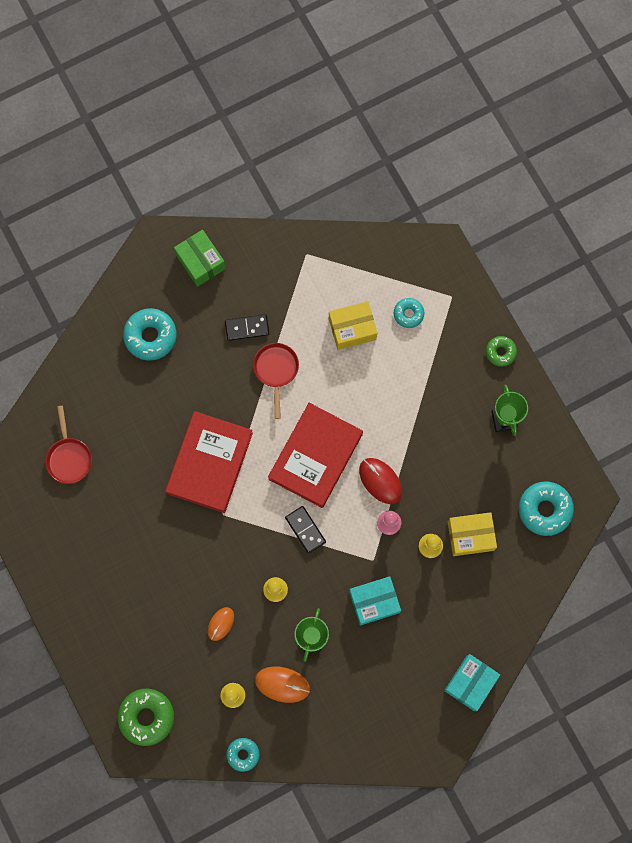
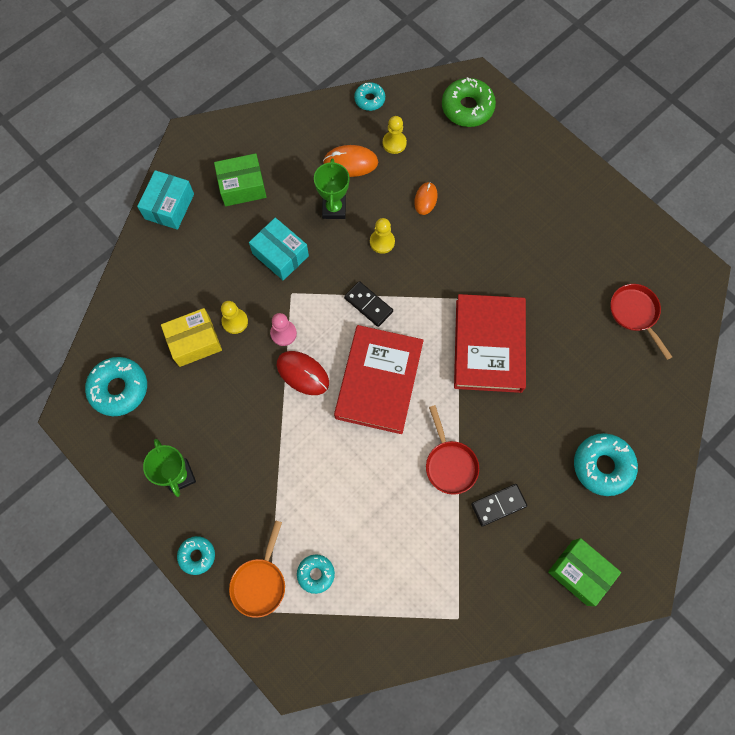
camera: 165 degrees right, 5 degrees down
(352, 329) = (377, 537): yellow box -> none
(374, 602) = (280, 255): turquoise box -> turquoise box turned 75 degrees clockwise
(395, 686) = (242, 186): none -> green box
(454, 319) = (260, 582): none -> orange pan
(500, 352) = (197, 555): green donut -> turquoise donut

